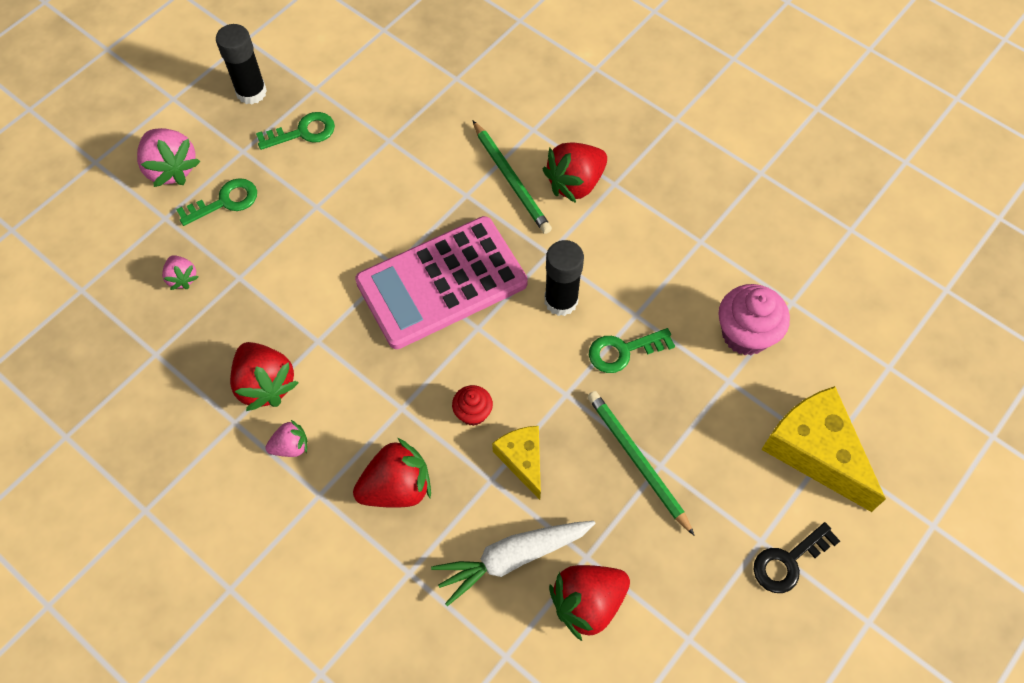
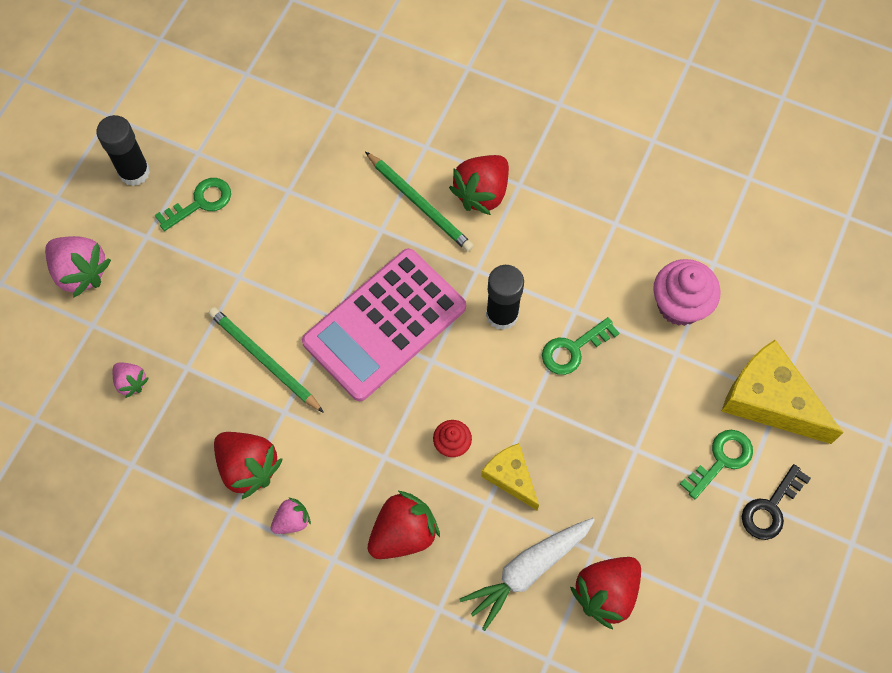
camera: 15 degrees left, 5 degrees up
(225, 202) = (147, 293): green key -> green key (721, 460)
(637, 461) = (614, 451): green pencil -> green pencil (264, 360)

